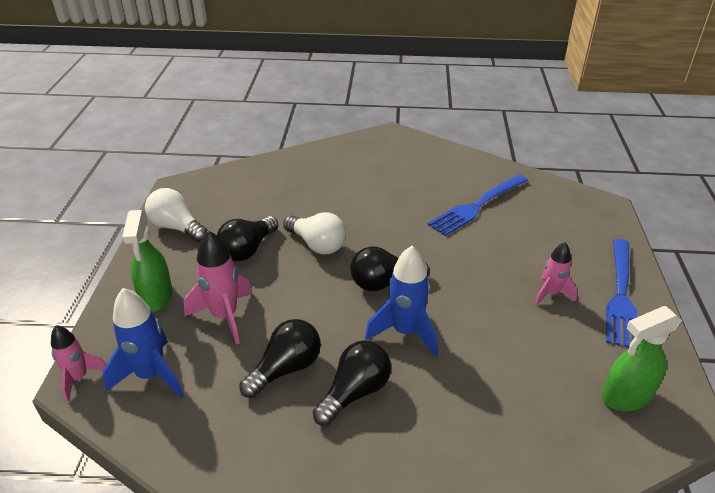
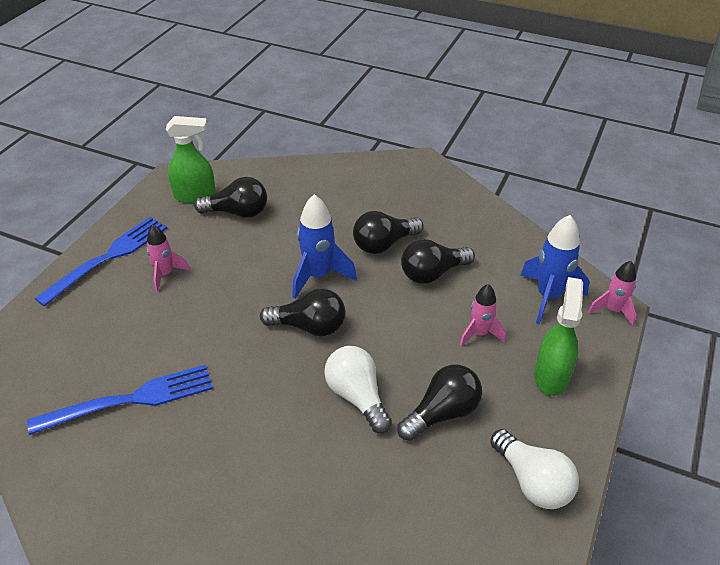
camera: 160 degrees left, 5 degrees up
(225, 316) = (479, 334): pink rocket -> pink rocket, size x0.64
(553, 387) = (237, 212): none -> black light bulb

